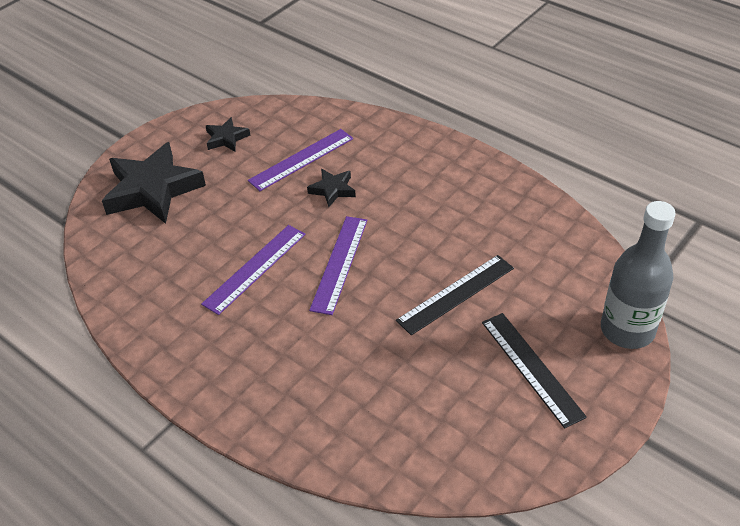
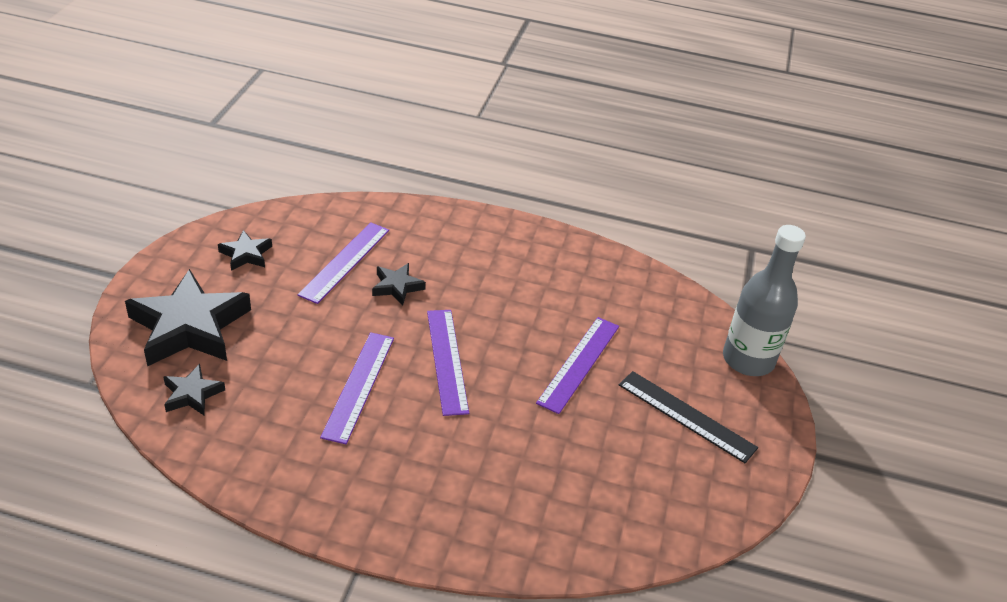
camera: 30 degrees left, 5 degrees down
(126, 245) = (192, 394): none -> black star
(456, 294) = (579, 363): black ruler -> purple ruler

